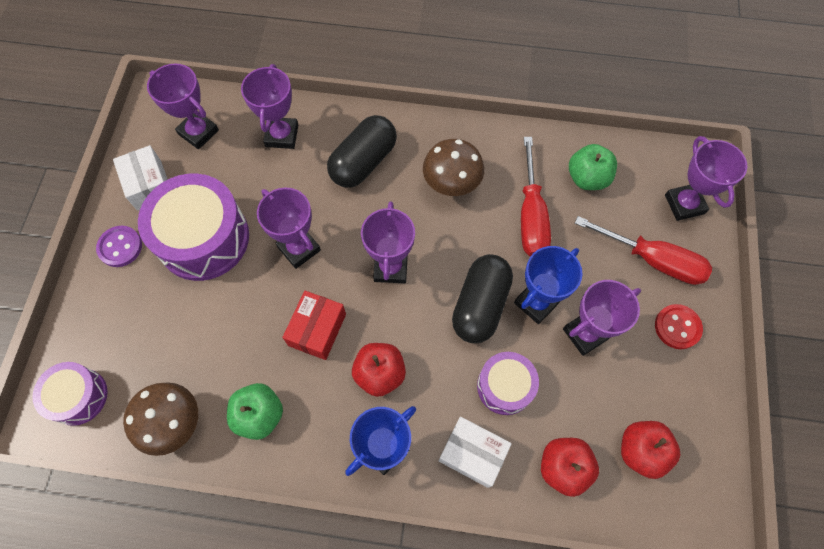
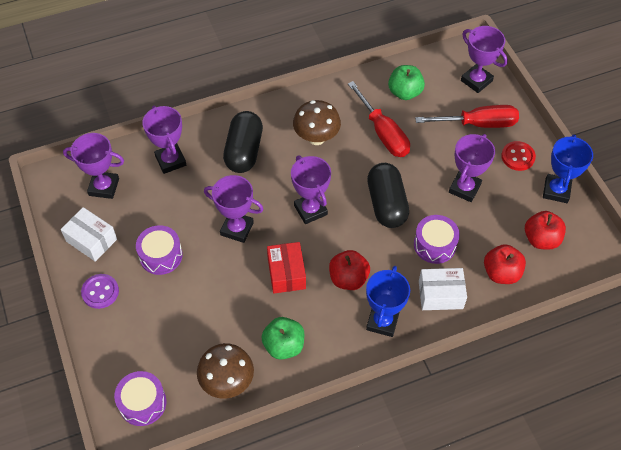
camera: 30 degrees left, 10 degrees down
(203, 238) = (161, 255): purple drum -> purple drum, size x0.57
(536, 302) = (421, 185): blue trophy -> blue trophy (556, 191)

